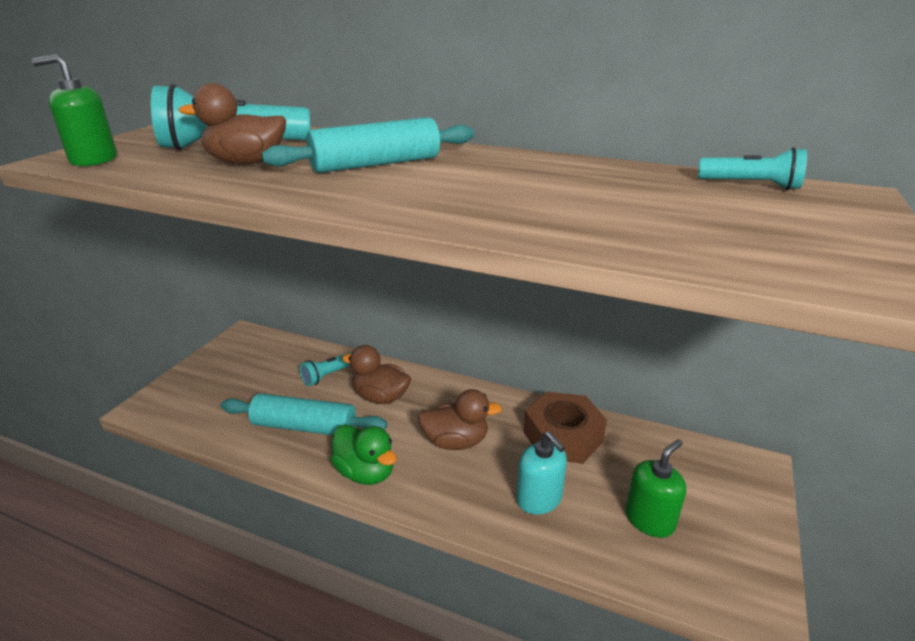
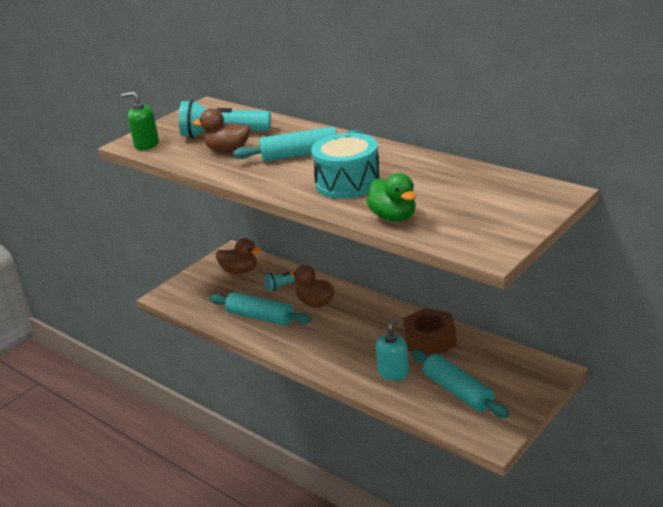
camera: 20 degrees right, 0 degrees up
(365, 472) = (291, 347): green duck -> green duck (393, 217)
(455, 442) = (355, 335): brown duck -> brown duck (240, 271)
(488, 194) = (348, 183): none -> turquoise drum
(539, 499) = (393, 373): turquoise soap dispenser -> turquoise soap dispenser turned 135 degrees counterclockwise
(649, 520) = (458, 391): green soap dispenser -> turquoise rolling pin
(751, 185) = (507, 183): turquoise flashlight -> none

